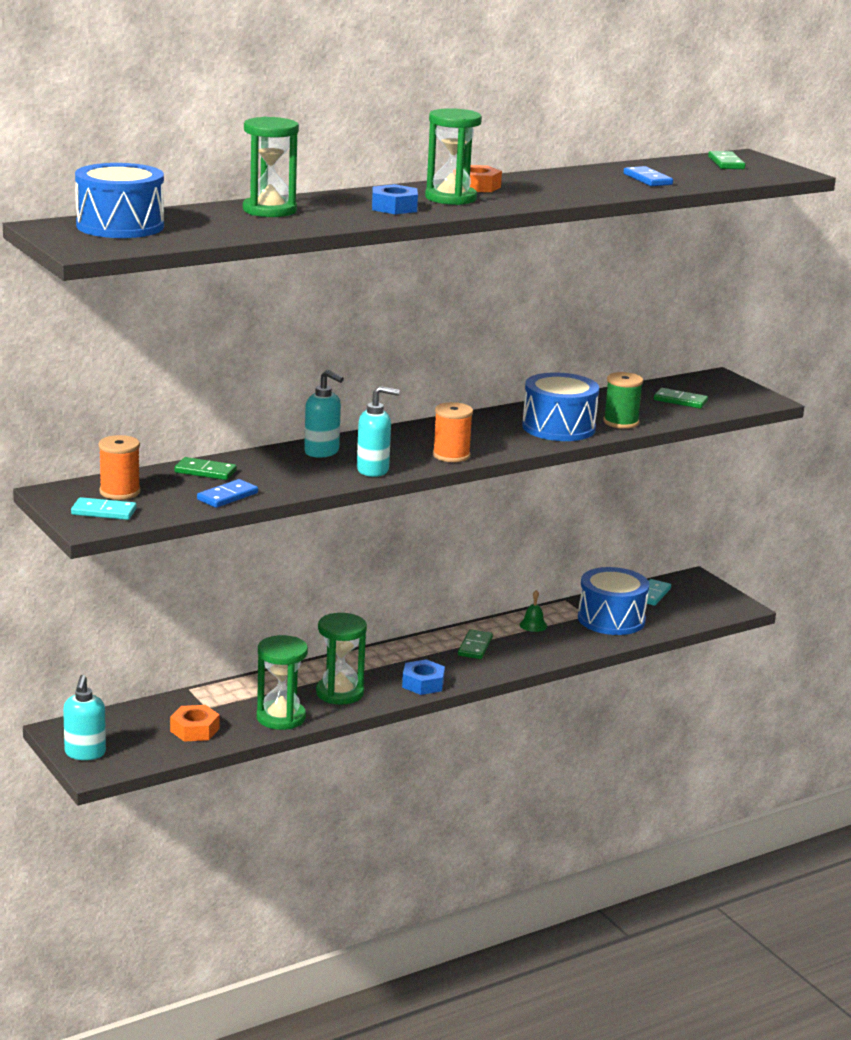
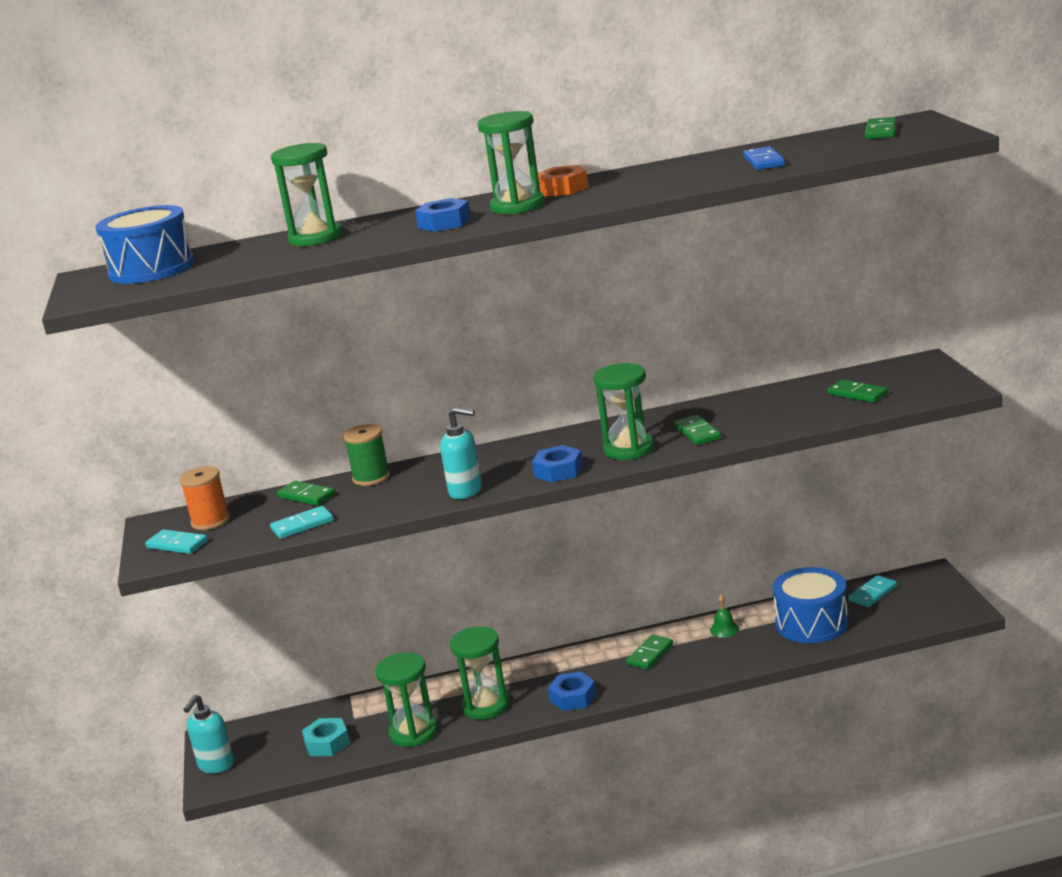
camera: 25 degrees right, 0 degrees up
(194, 730) = (327, 743): orange nut -> turquoise nut
(227, 496) = (302, 525): blue domino -> turquoise domino
(322, 452) = (434, 470): turquoise soap dispenser -> none
(451, 455) = (558, 471): orange spool -> blue nut
(504, 439) = (628, 449): none -> green hourglass
(558, 427) = (697, 433): blue drum -> green domino
(621, 422) = (770, 424): green spool -> green spool (371, 477)

